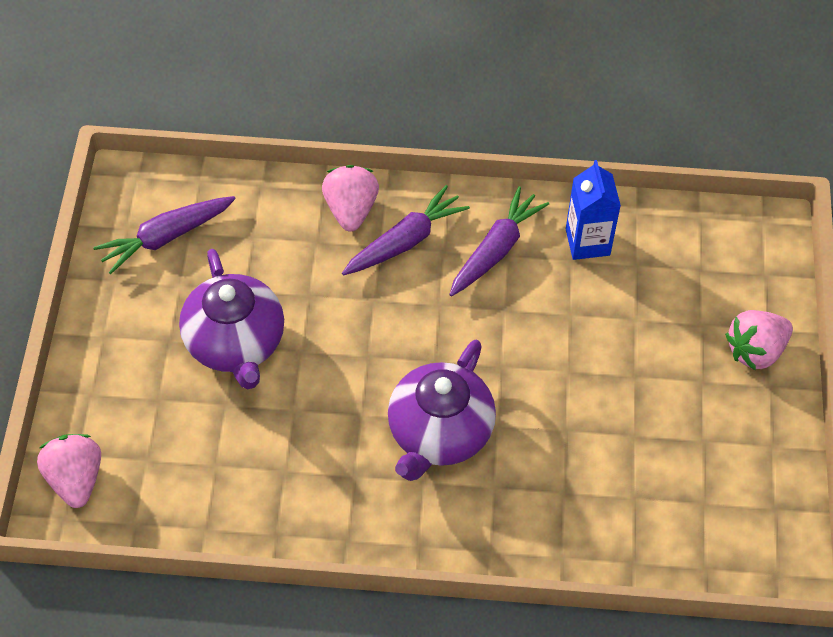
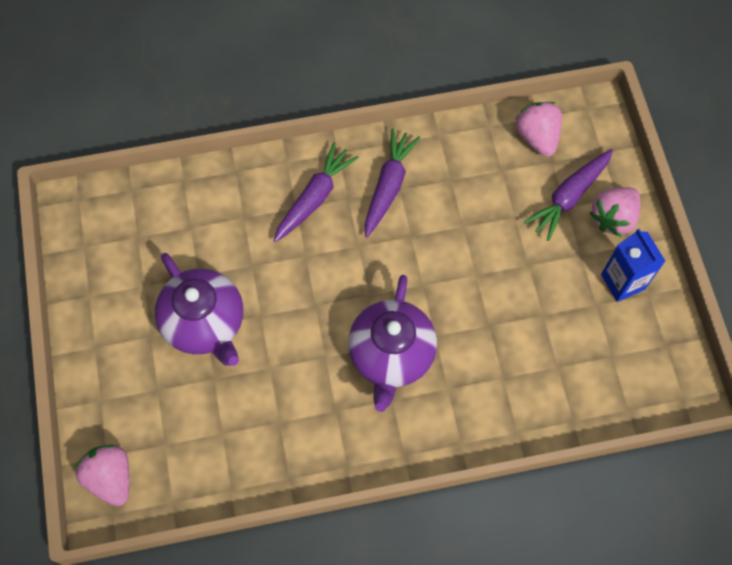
camera: 15 degrees left, 10 degrees up
(166, 237) = (118, 246): purple carrot -> purple carrot (569, 197)
(351, 210) = (262, 182): pink strawberry -> pink strawberry (537, 137)
(587, 242) = (458, 161): blue carton -> blue carton (622, 282)

